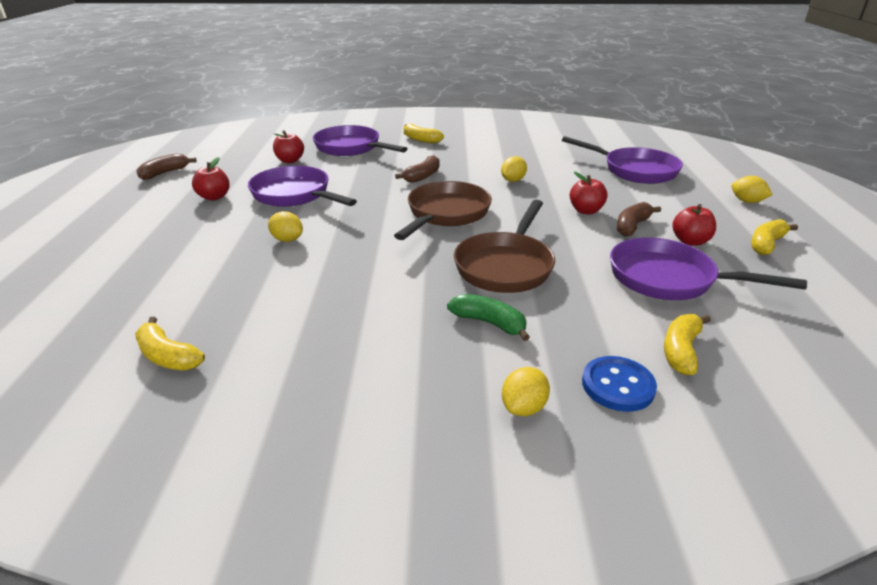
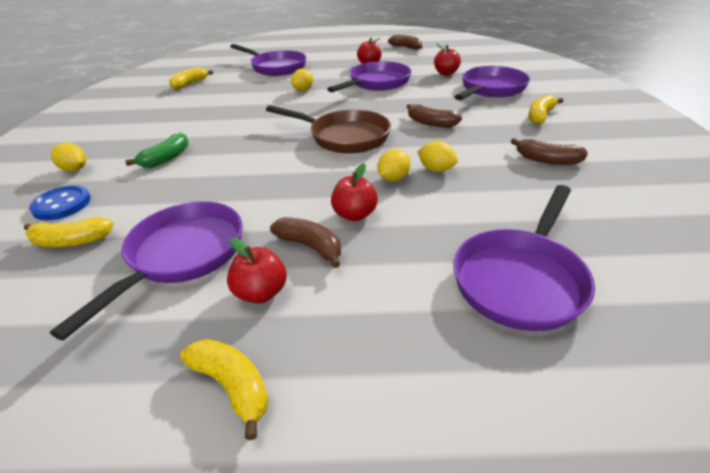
camera: 90 degrees right, 5 degrees up
(154, 267) = (276, 67): none -> purple pan
(497, 147) = (547, 160): none -> brown banana
(505, 266) = (242, 164): brown pan -> none
(681, 351) = (72, 241): yellow banana -> yellow banana turned 150 degrees clockwise
(747, 201) = (409, 420): yellow lemon -> yellow lemon (393, 178)

